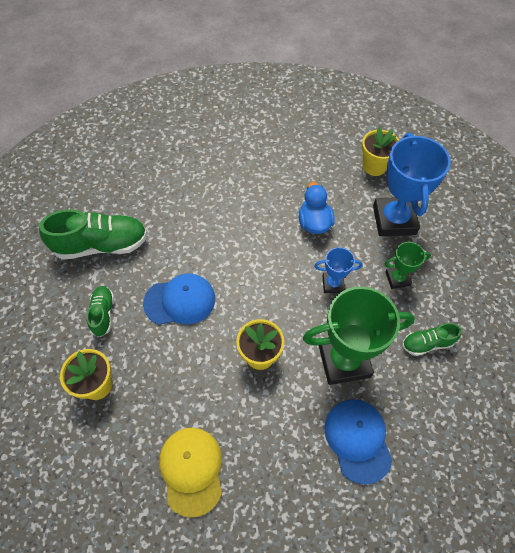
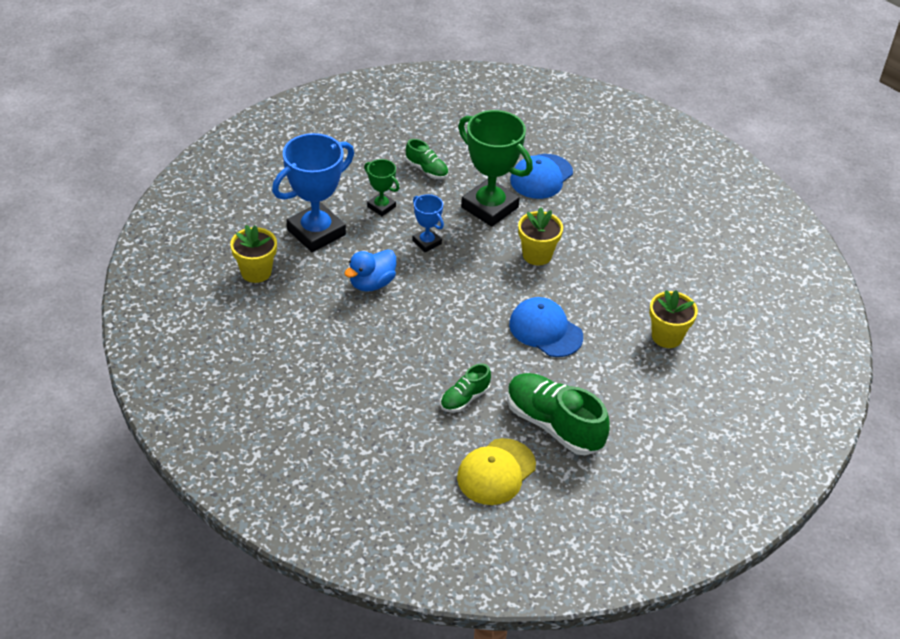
camera: 130 degrees left, 15 degrees down
(103, 314) = (612, 374): green shoe -> green shoe (464, 398)
(191, 470) = (656, 247): yellow cap -> yellow cap (496, 472)

